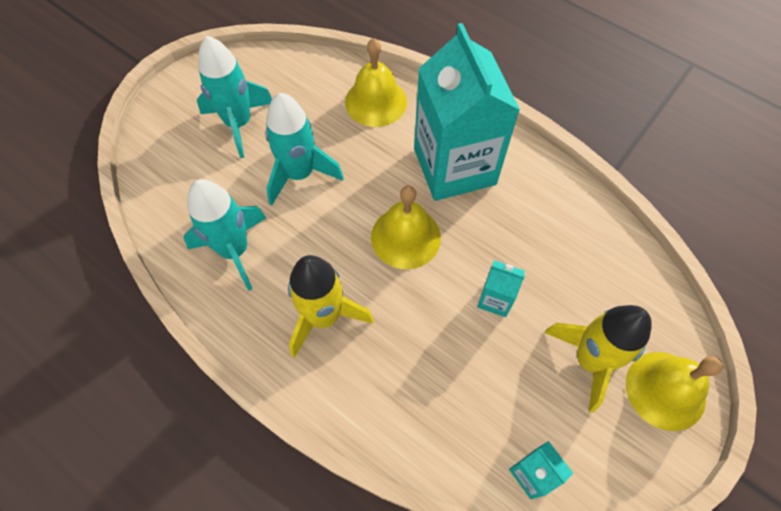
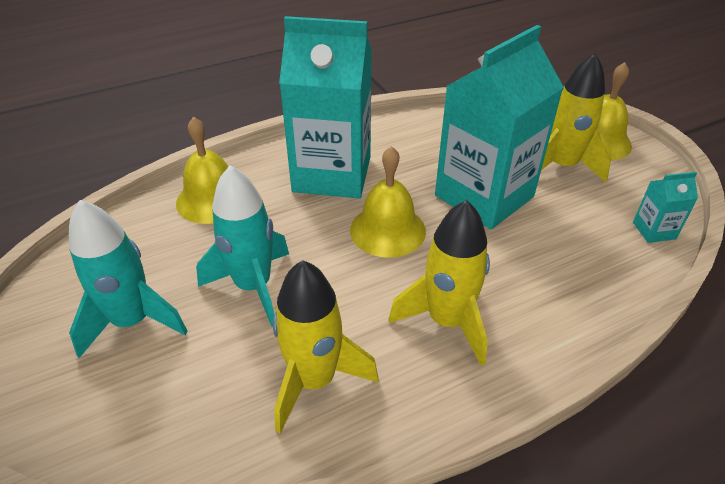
camera: 65 degrees left, 20 degrees down
(234, 250) = (314, 380): turquoise rocket -> yellow rocket
(495, 299) = (484, 196): turquoise carton -> turquoise carton, size x2.45

